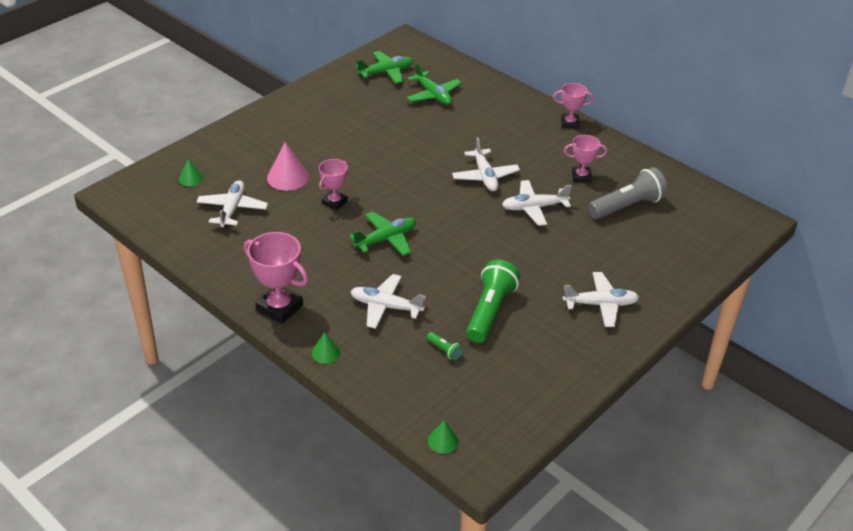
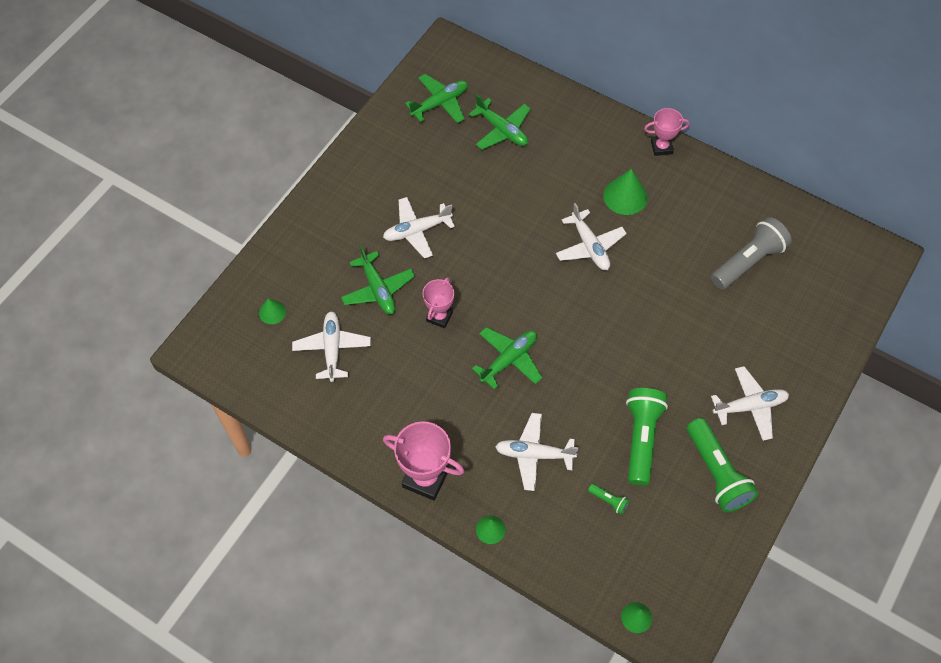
camera: 10 degrees left, 20 degrees up
(288, 177) = (378, 289): pink cone -> green plane
(527, 149) = (625, 196): none -> green cone
(534, 208) = (652, 283): white plane -> white plane (417, 231)
(554, 346) = (716, 473): none -> green flashlight
(581, 177) = (691, 227): pink trophy -> none

